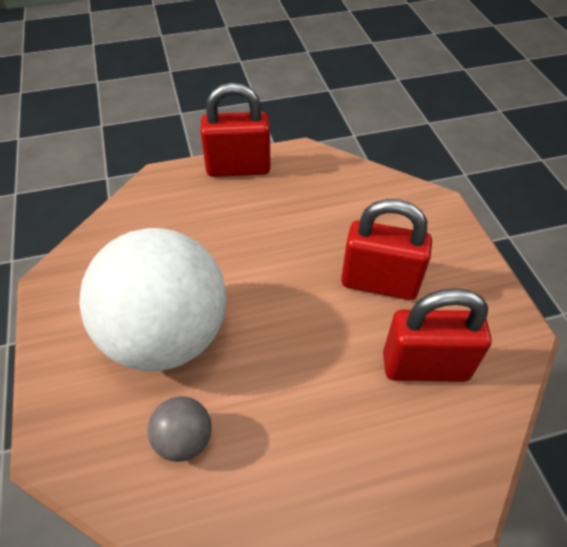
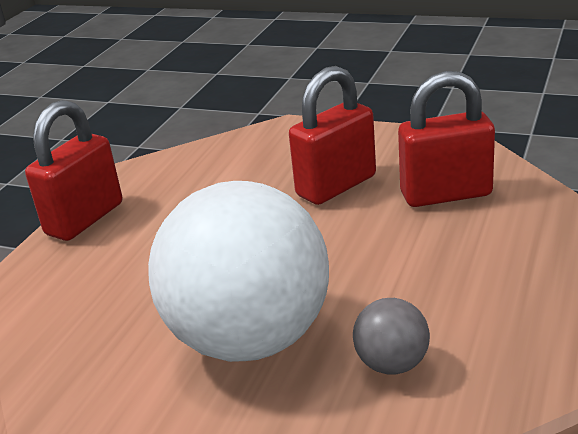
camera: 50 degrees left, 20 degrees down
(425, 366) = (446, 194): red padlock -> red padlock turned 45 degrees clockwise

